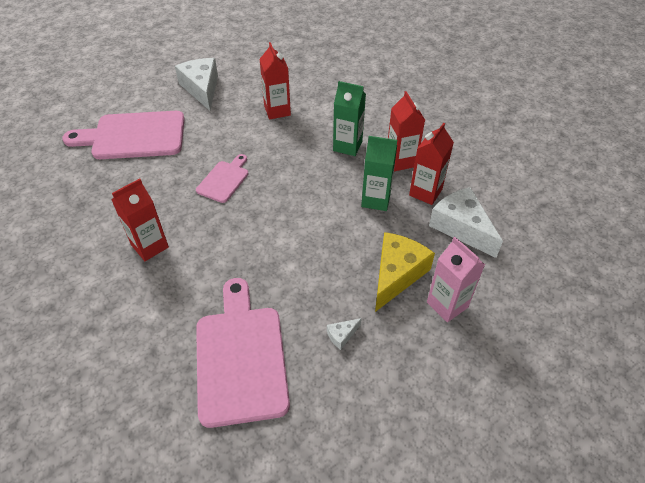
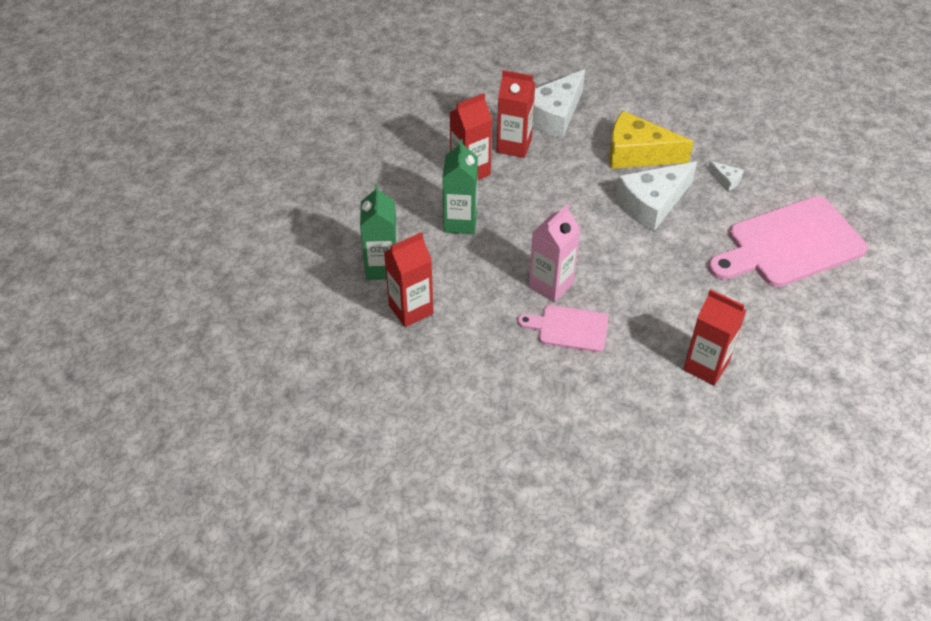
camera: 105 degrees left, 0 degrees up
(134, 136) = (524, 468): pink cutting board -> none
(202, 88) = (383, 419): white cheese -> white cheese (652, 204)
(376, 200) = (542, 183): green carton -> green carton (382, 267)
(447, 305) = (654, 117): pink carton -> pink carton (551, 285)

